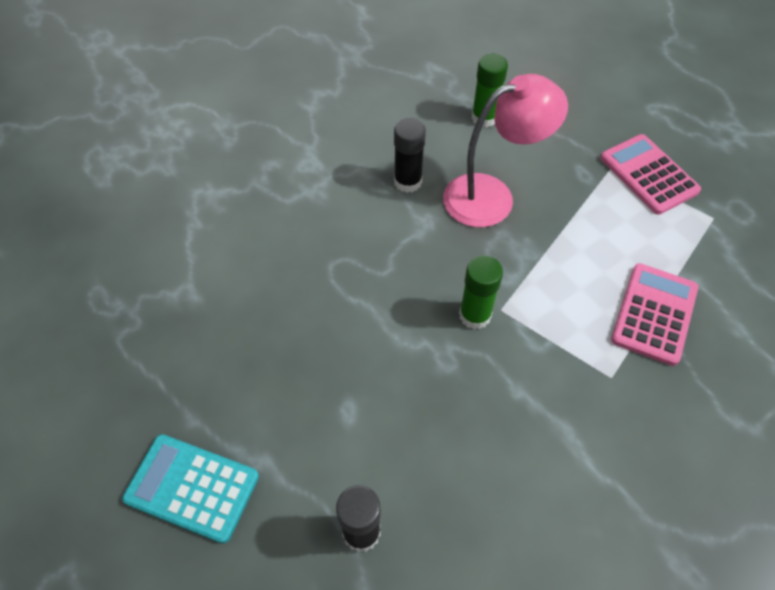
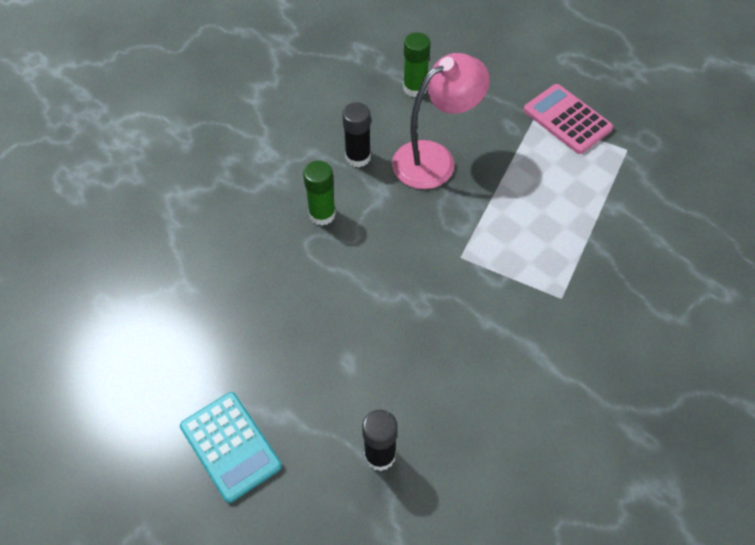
camera: 10 degrees left, 0 degrees up
(192, 487) = (230, 446): turquoise calculator -> turquoise calculator turned 135 degrees counterclockwise
(475, 315) = (439, 265): green glue stick -> green glue stick (322, 214)
(654, 314) = (589, 240): pink calculator -> none

